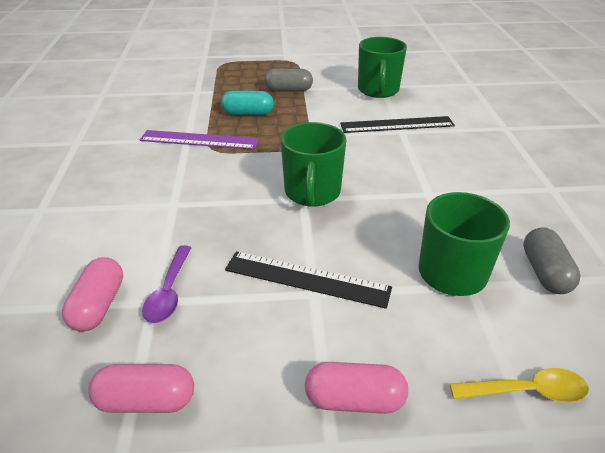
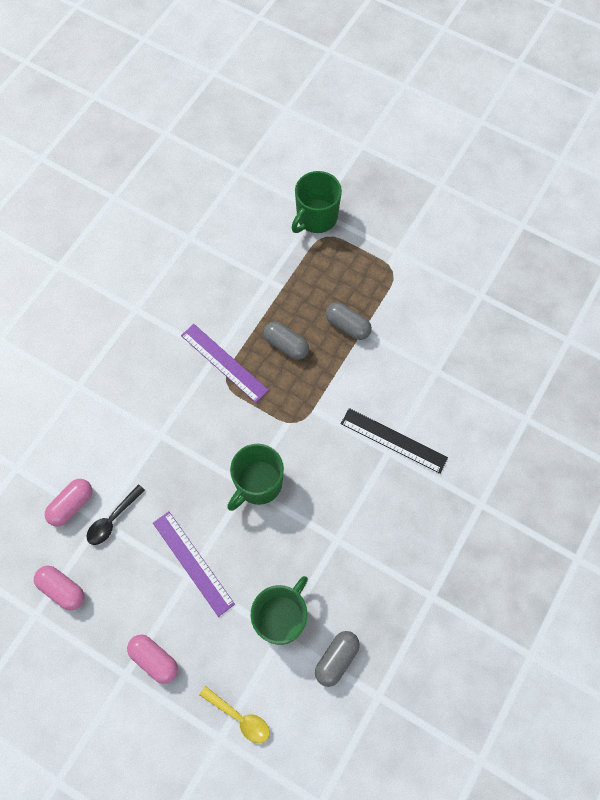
camera: 35 degrees right, 30 degrees up
(169, 292) = (113, 519): purple spoon -> black spoon
(248, 113) = (286, 345): turquoise capsule -> grey capsule
(307, 278) = (193, 562): black ruler -> purple ruler
(378, 90) = (427, 375): green mug -> green mug (316, 217)

